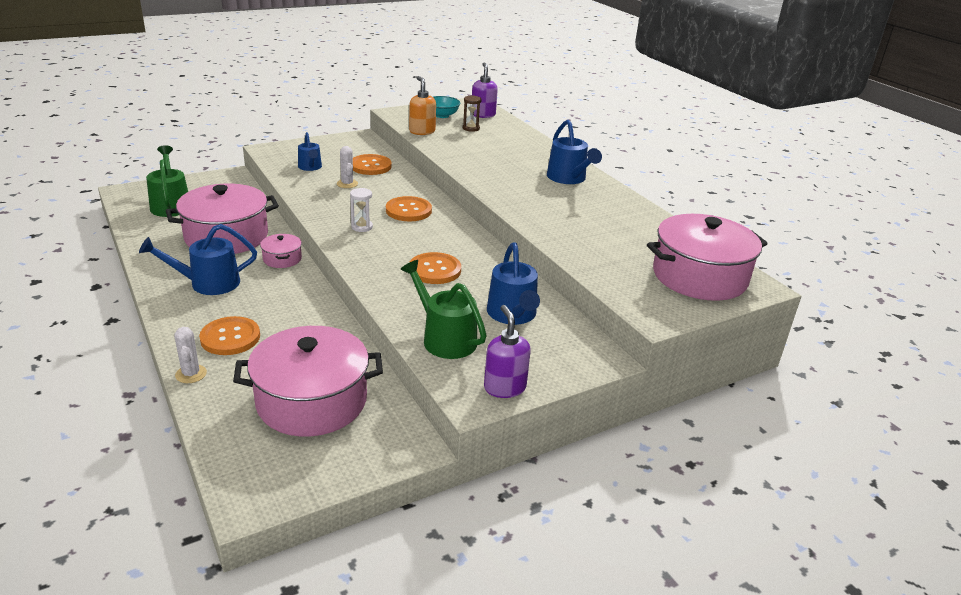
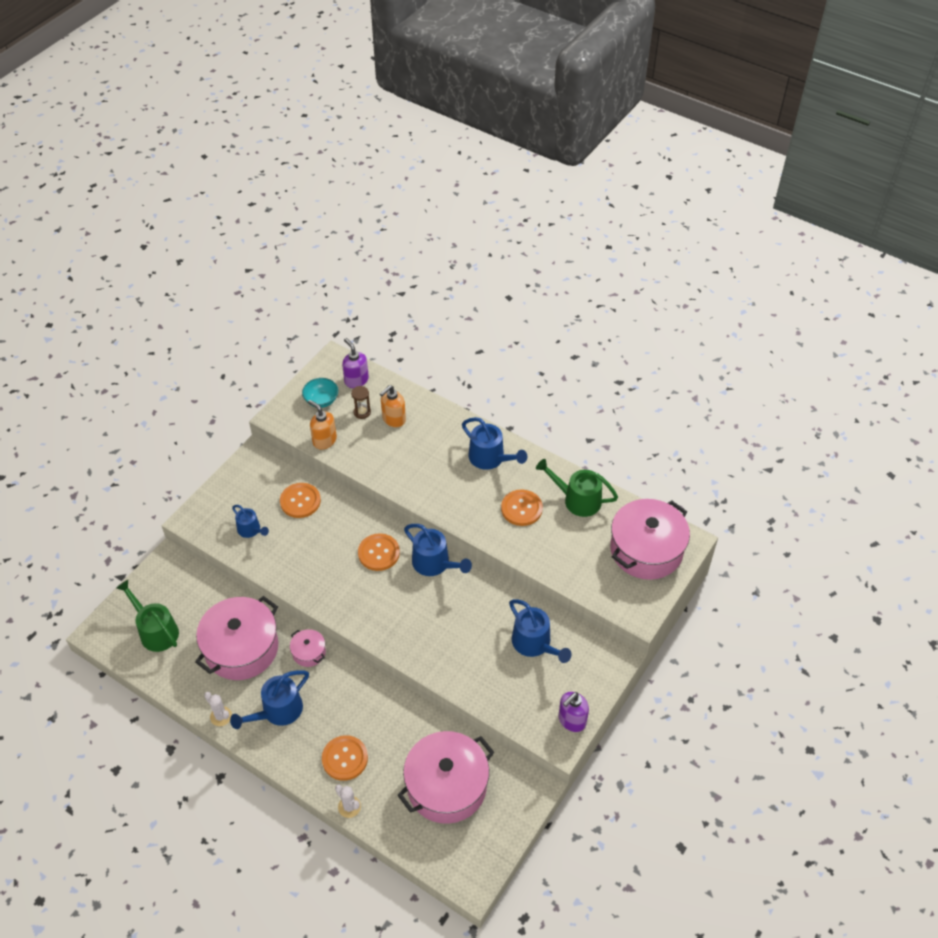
camera: 25 degrees left, 20 degrees up
(347, 184) = (301, 539): white cactus -> white cactus (221, 716)
(362, 227) = (359, 595): white hourglass -> none
(435, 270) = (450, 621): orange button -> orange button (521, 508)
(445, 338) = (506, 693): green watering can -> green watering can (577, 500)
(456, 232) = (434, 563): none -> blue watering can
(495, 138) = (393, 419): none -> orange soap dispenser
(504, 387) = (571, 720): purple soap dispenser -> purple soap dispenser turned 90 degrees counterclockwise

